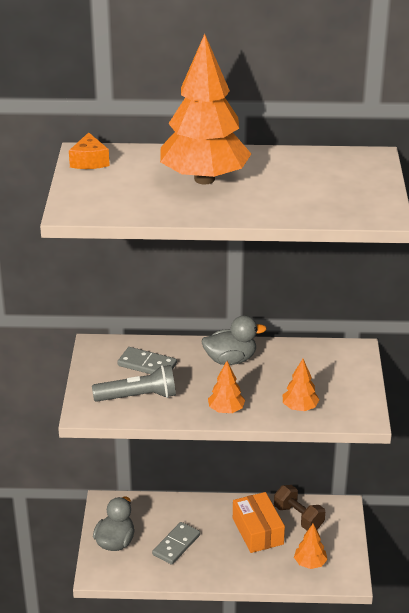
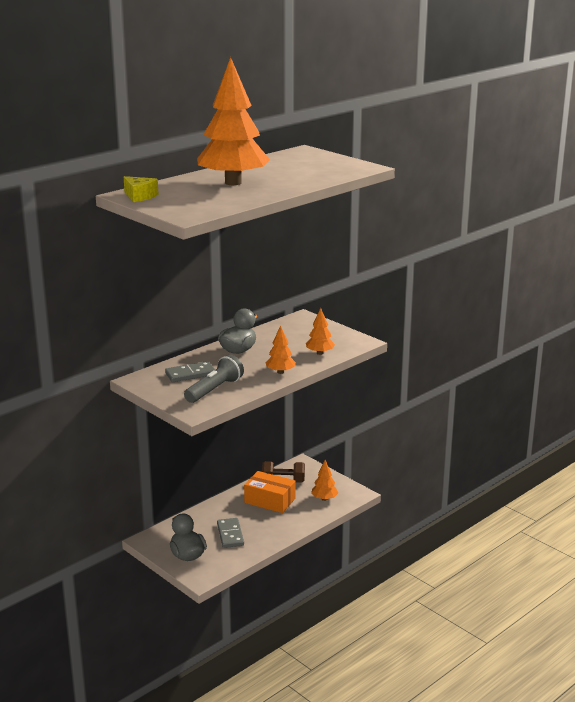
camera: 45 degrees left, 10 degrees down
(89, 161) = (140, 196): orange cheese -> yellow cheese

